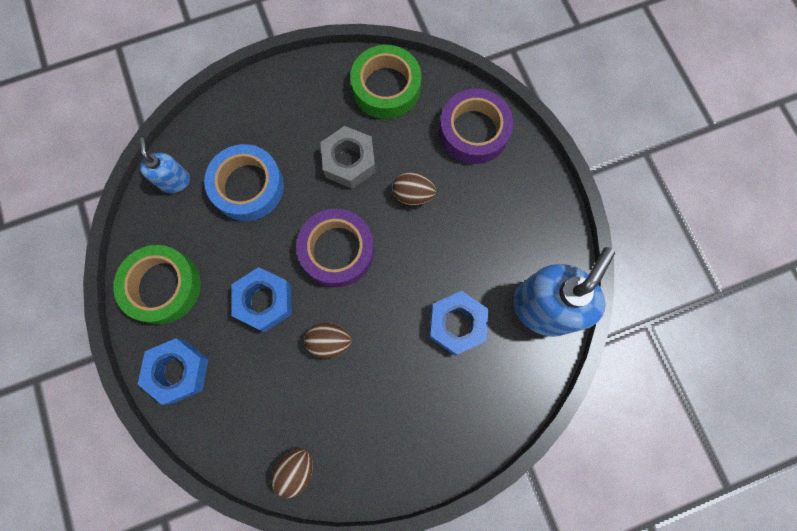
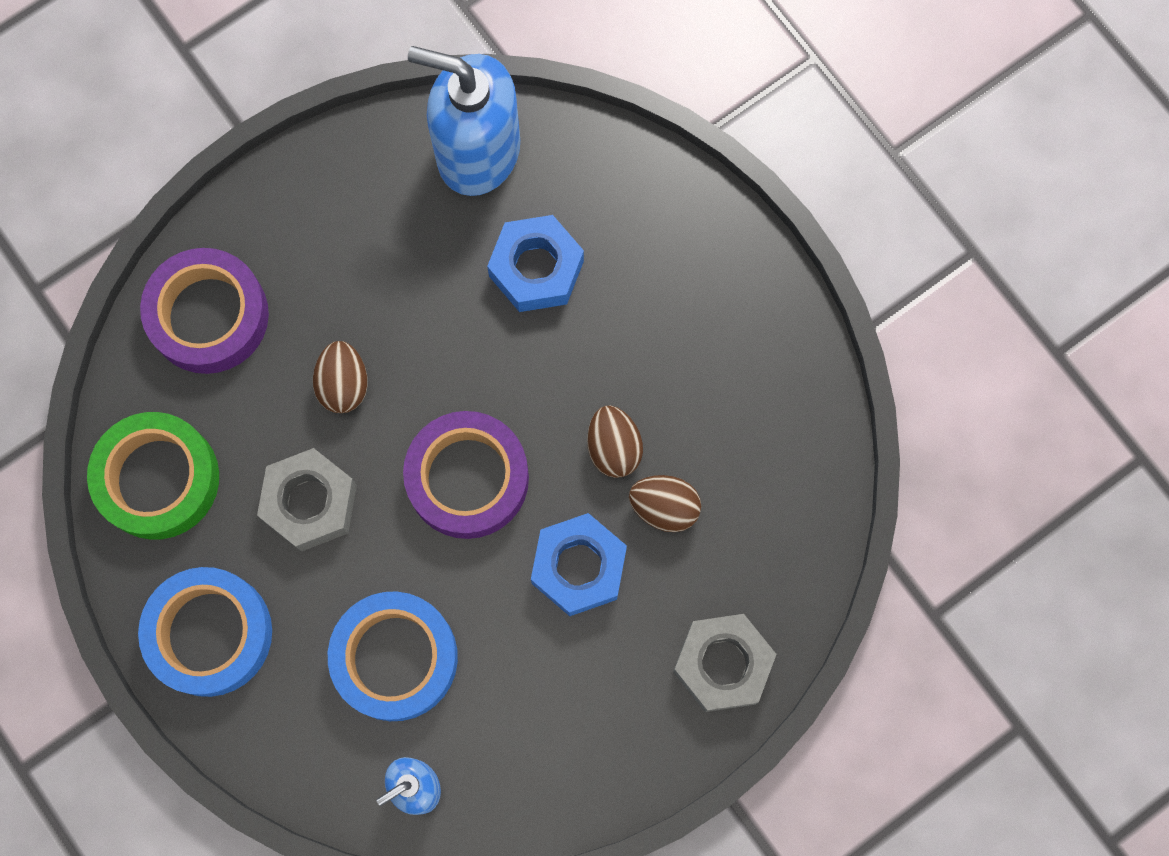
camera: 105 degrees left, 0 degrees up
(163, 286) = (599, 739): green tape -> none
(178, 371) = (722, 664): blue nut -> grey nut
(293, 96) = (210, 633): none -> blue tape
(296, 469) = (808, 442): brown egg -> brown egg (664, 507)

